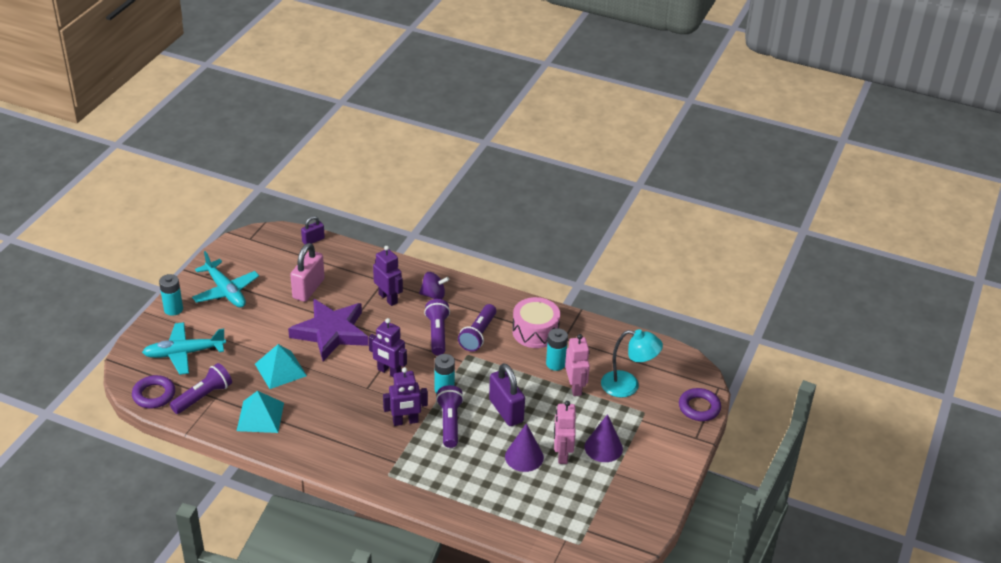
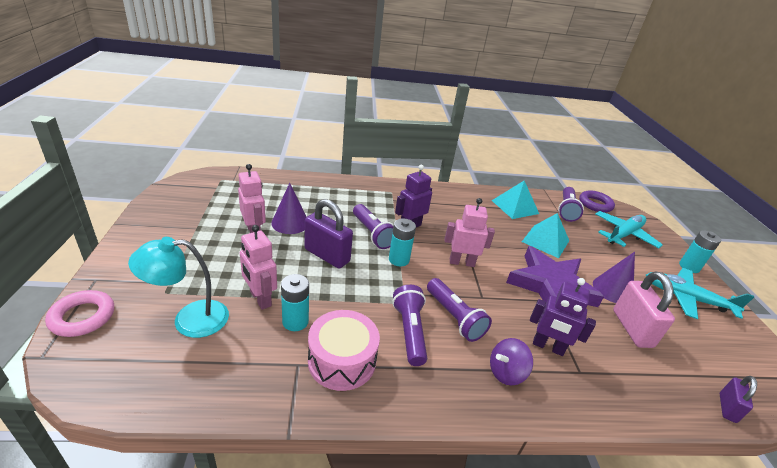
camera: 150 degrees right, 5 degrees down
(389, 372) = (461, 262): purple robot -> pink robot
(603, 447) = (212, 246): purple cone -> purple cone (612, 290)
(699, 407) = (82, 317): purple ring -> pink ring

